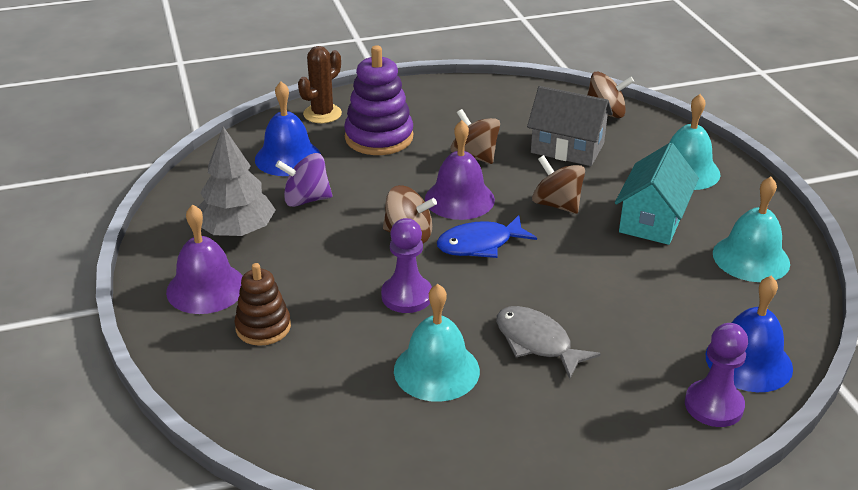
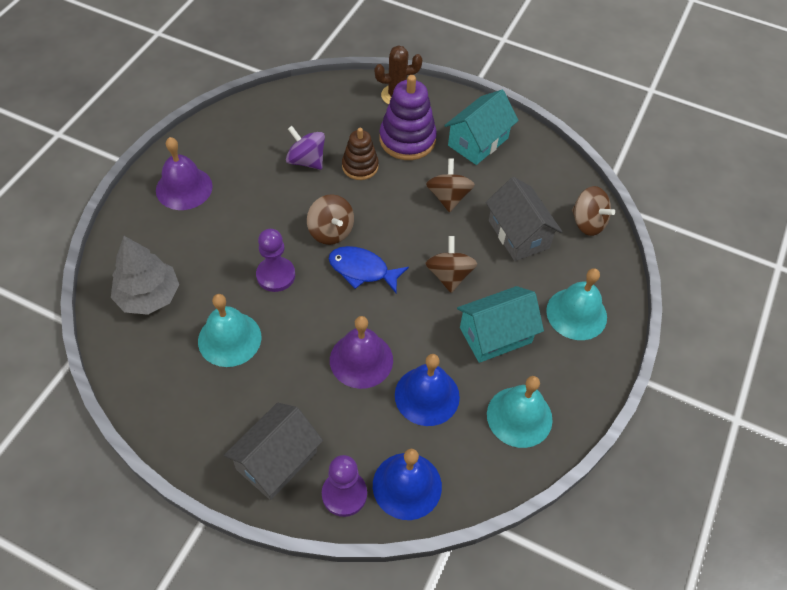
camera: 40 degrees right, 20 degrees up
(237, 230) = (244, 157): grey tree -> grey tree (148, 296)
(263, 327) = (181, 238): brown stacking toy -> brown stacking toy (360, 166)
(288, 157) = (334, 119): blue bell -> blue bell (427, 396)
(442, 109) = (478, 142): none -> turquoise house
(459, 199) = (394, 225): purple bell -> purple bell (361, 360)
(537, 342) = (304, 366): grey fish -> none
(623, 426) = (276, 461): none -> grey house

